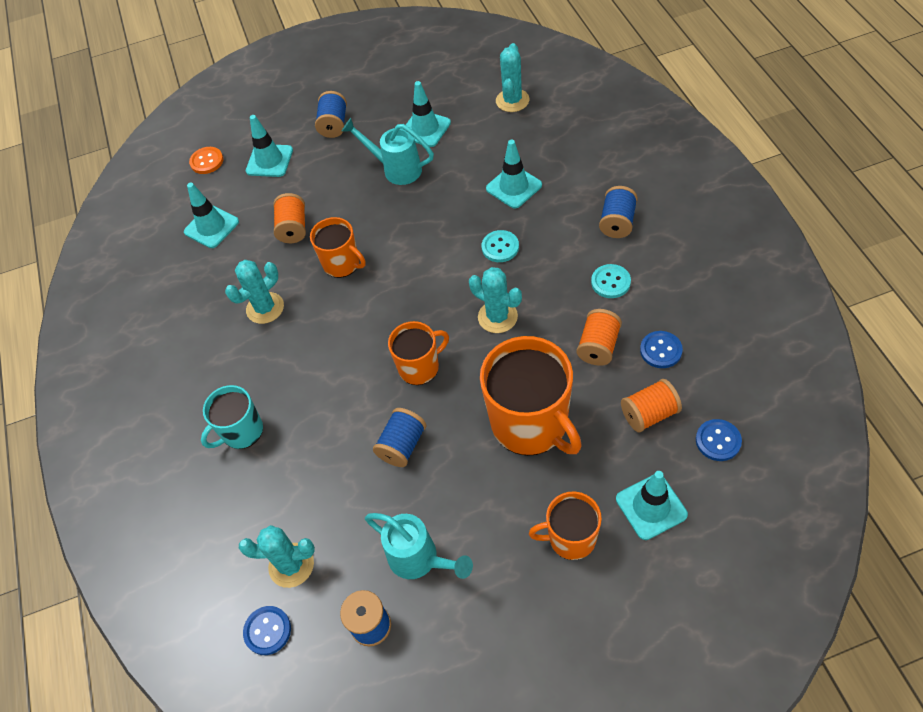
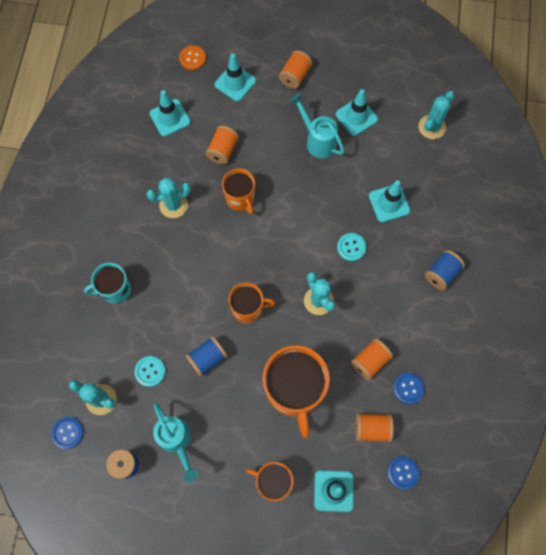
camera: 20 degrees right, 15 degrees up
(334, 125) = (295, 76): blue spool -> orange spool
(610, 282) = (408, 318): turquoise button -> turquoise button (150, 371)

